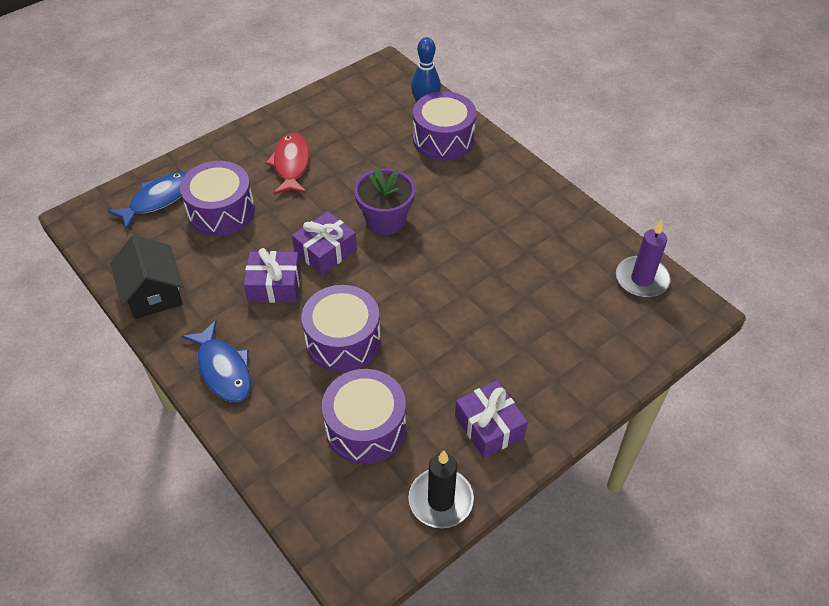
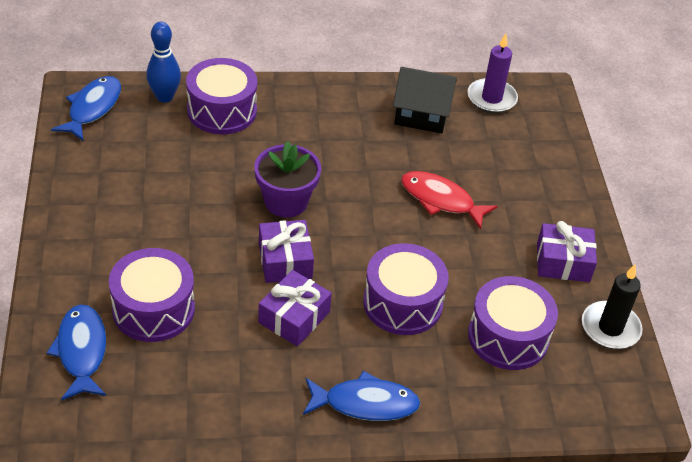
camera: 60 degrees left, 5 degrees down
(153, 293) = (218, 414): black house -> black house (421, 114)
(291, 164) = (142, 226): red fish -> red fish (441, 200)
(377, 82) = (92, 108): none -> blue fish

